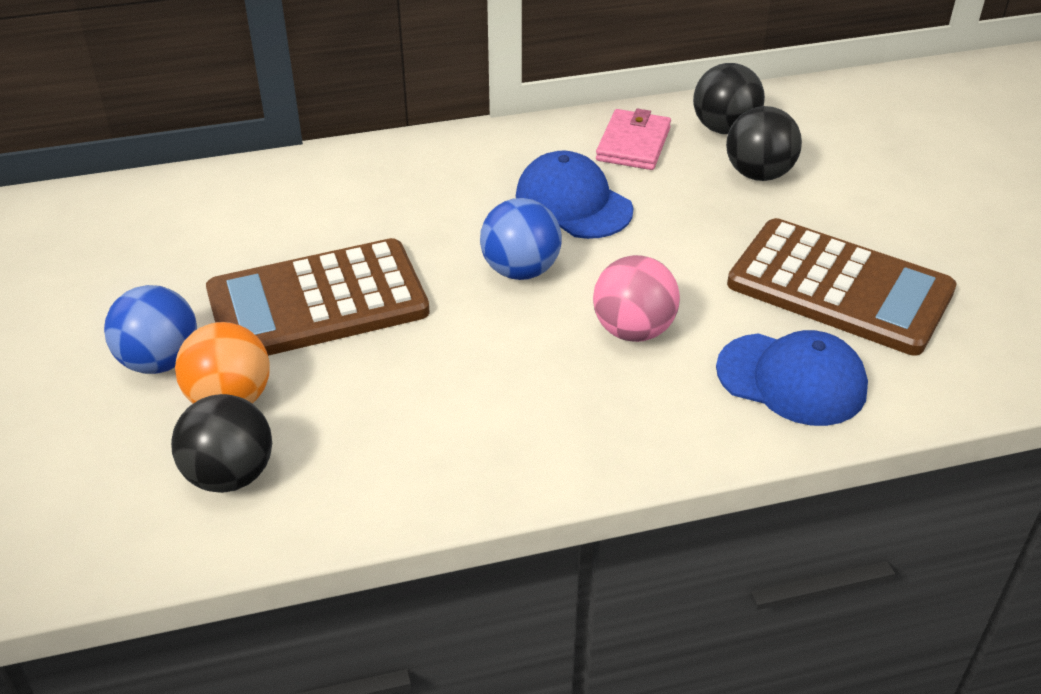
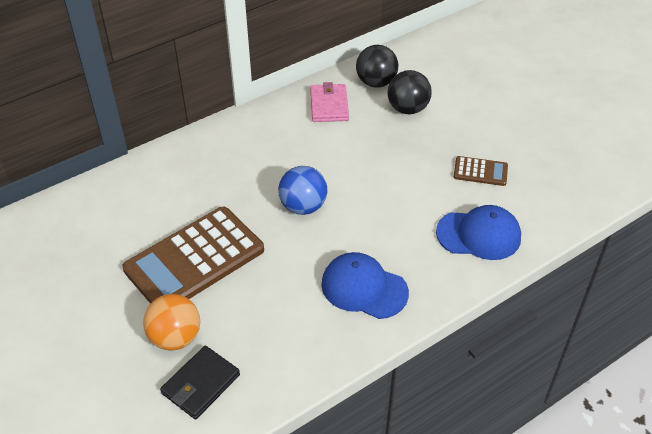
camera: 20 degrees left, 5 degrees up
(160, 361) = (119, 325): blue ball -> none
(230, 475) = (201, 384): black ball -> black wallet
(573, 203) = (312, 154): blue cap -> blue cap (364, 288)
(633, 330) = (383, 228): pink ball -> none
(839, 288) = (480, 172): brown calculator -> brown calculator, size x0.45

